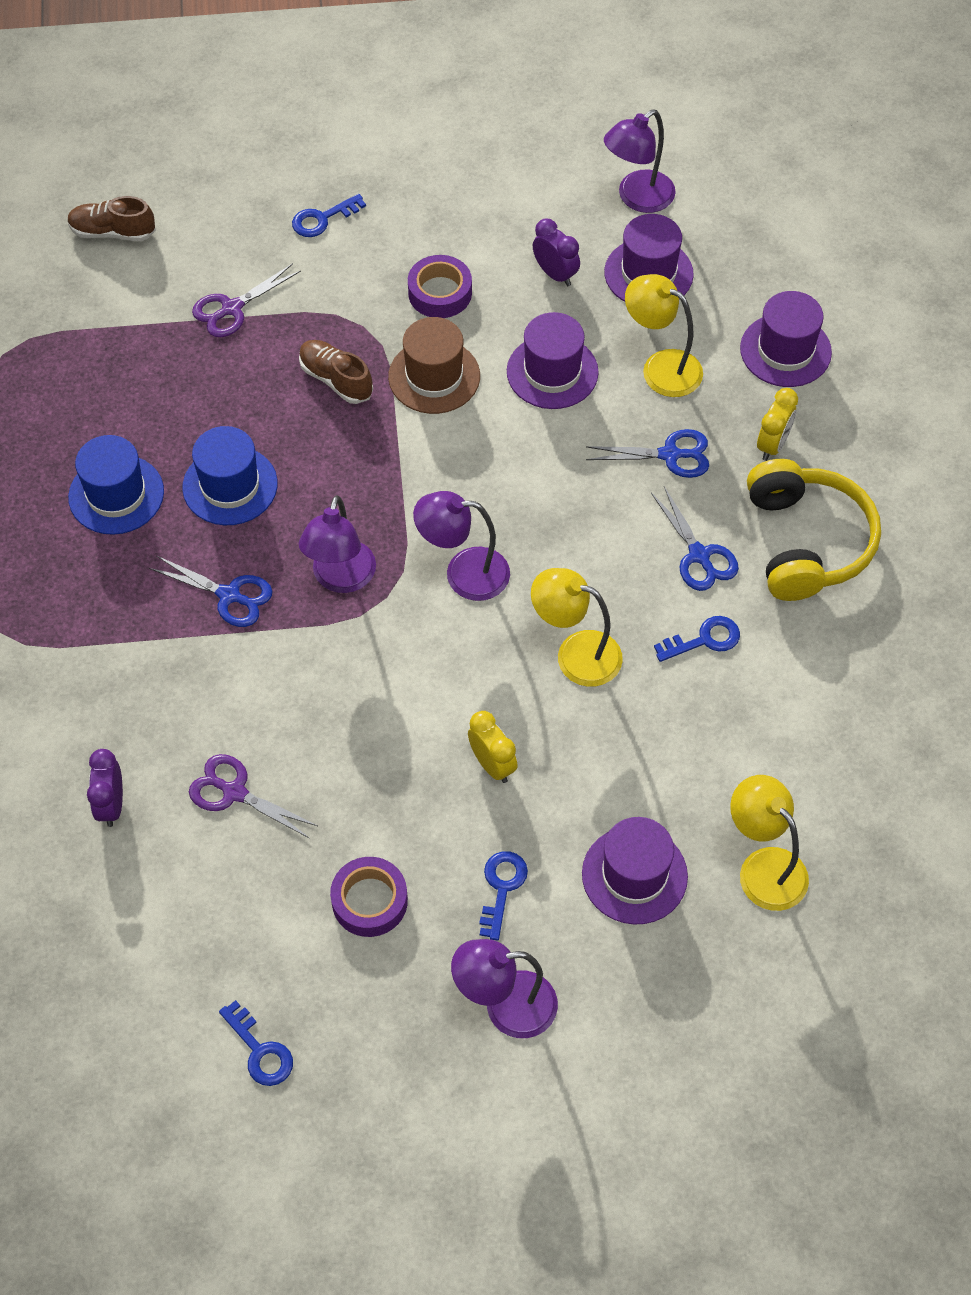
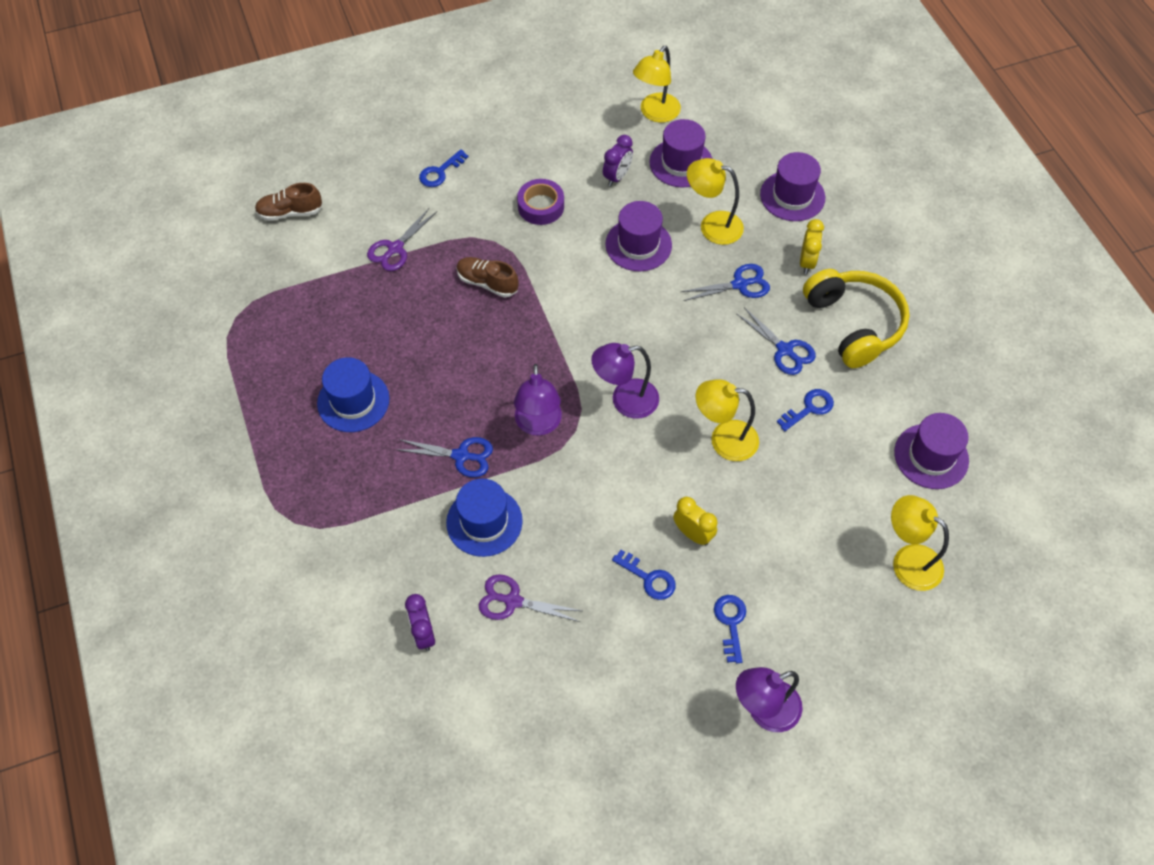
camera: 15 degrees left, 0 degrees up
(230, 485) = (435, 376): blue hat -> blue hat (484, 522)
(260, 1050) = (596, 793): blue key -> blue key (649, 578)
(369, 901) = (639, 657): purple tape -> none
(434, 376) = (556, 265): brown hat -> none
(555, 274) = (617, 177): purple clock -> purple clock turned 90 degrees clockwise
(634, 875) = (821, 589): purple hat -> purple hat (931, 456)
(637, 198) = (655, 113): purple lamp -> yellow lamp

